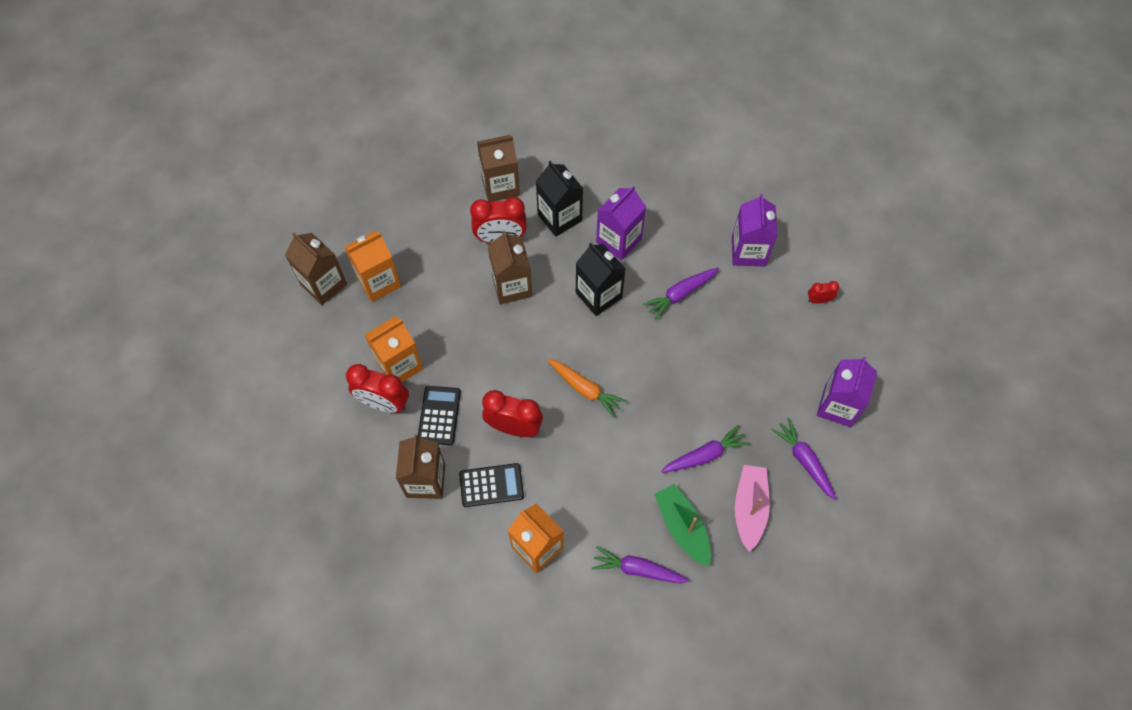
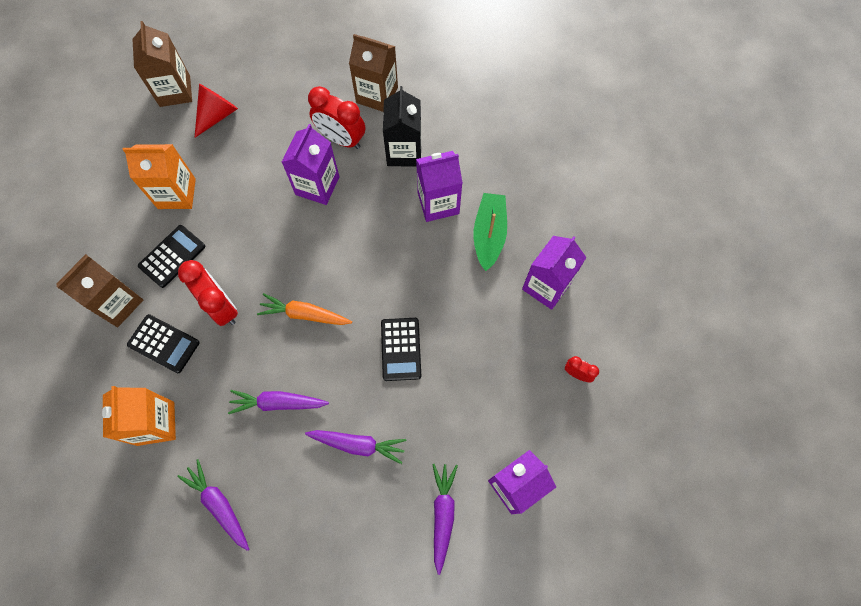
camera: 35 degrees right, 5 degrees up
(379, 282) = (217, 115): orange carton -> red cone
(384, 403) = (140, 217): red clock -> none
(512, 286) = (317, 185): brown carton -> purple carton
(585, 389) = (305, 314): orange carrot -> orange carrot turned 120 degrees clockwise
(598, 295) = (382, 240): black carton -> none
(679, 366) = (400, 349): none -> black calculator
(680, 294) = (454, 285): purple carrot -> purple carrot (278, 403)
(682, 527) = (286, 495): green boat -> green boat (489, 234)
(749, 508) = (358, 522): pink boat -> none

